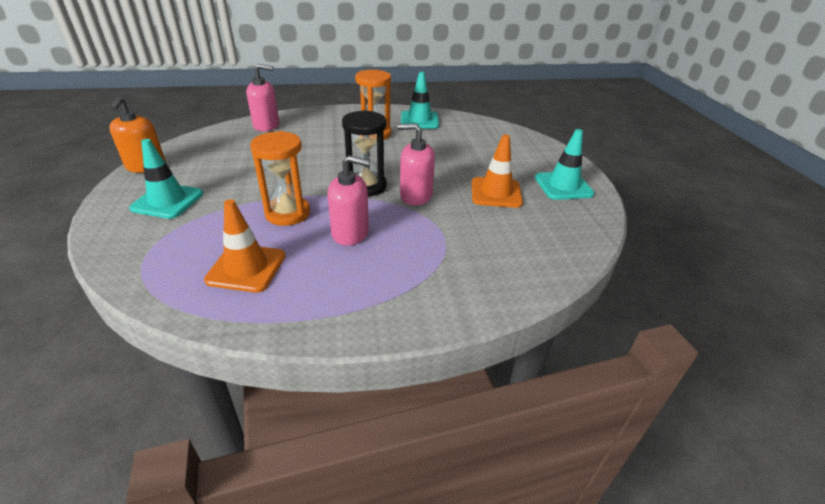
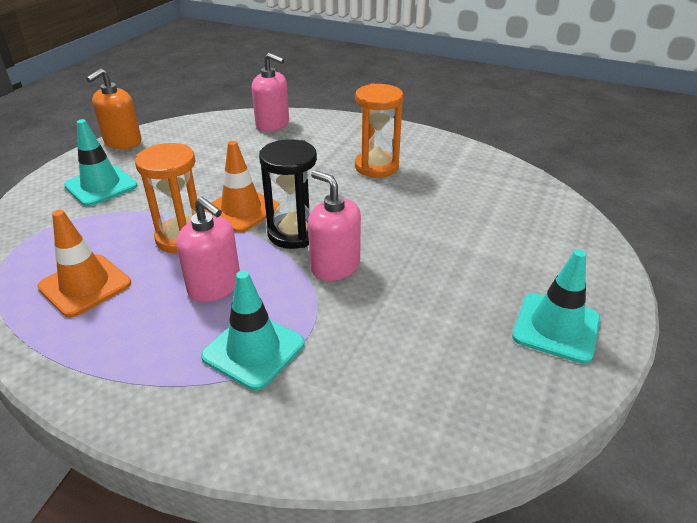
camera: 35 degrees right, 0 degrees up
(419, 120) = (454, 162): turquoise traffic cone -> turquoise traffic cone (253, 350)
(496, 193) = (441, 300): orange traffic cone -> orange traffic cone (241, 210)

